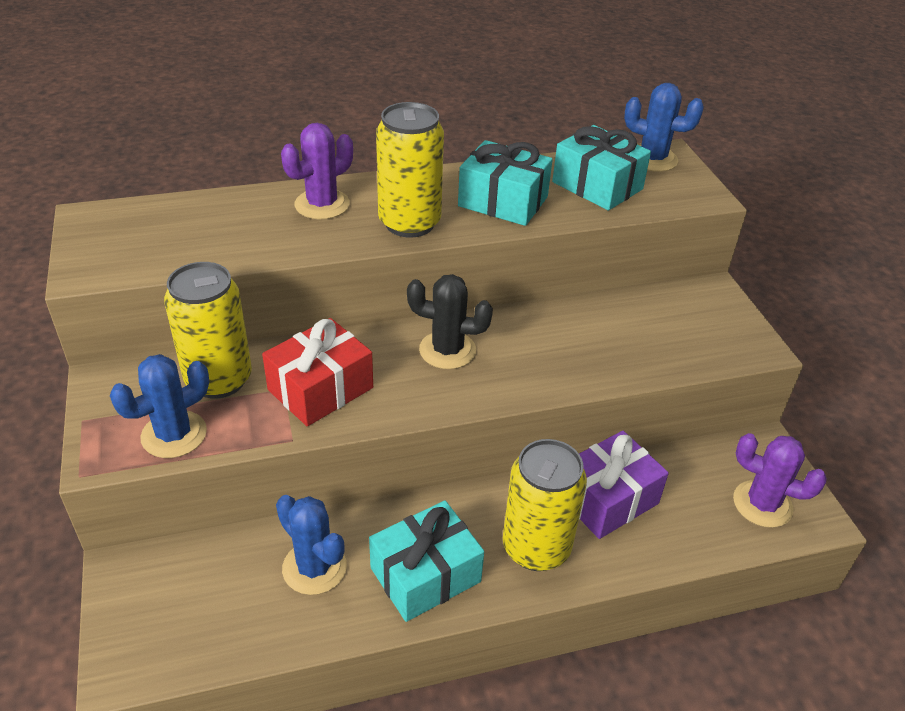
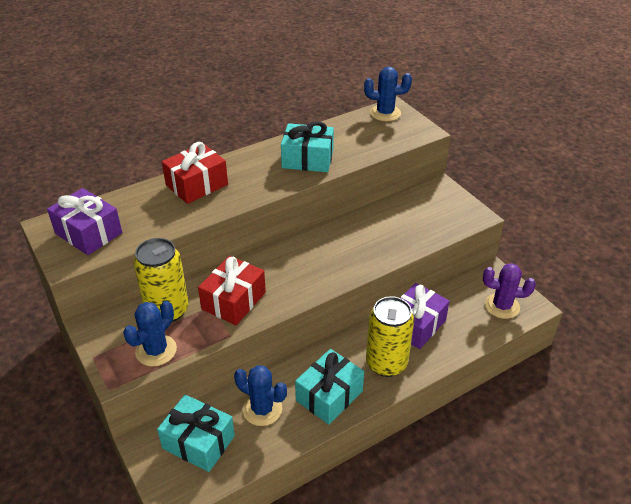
camera: 15 degrees left, 0 degrees up
(137, 239) = (88, 233): none -> purple gift
(322, 204) = (197, 185): purple cactus -> red gift
(409, 223) = (257, 185): yellow can -> none
(447, 350) = (300, 259): black cactus -> none
(597, 185) = (359, 137): turquoise gift -> turquoise gift (198, 442)

